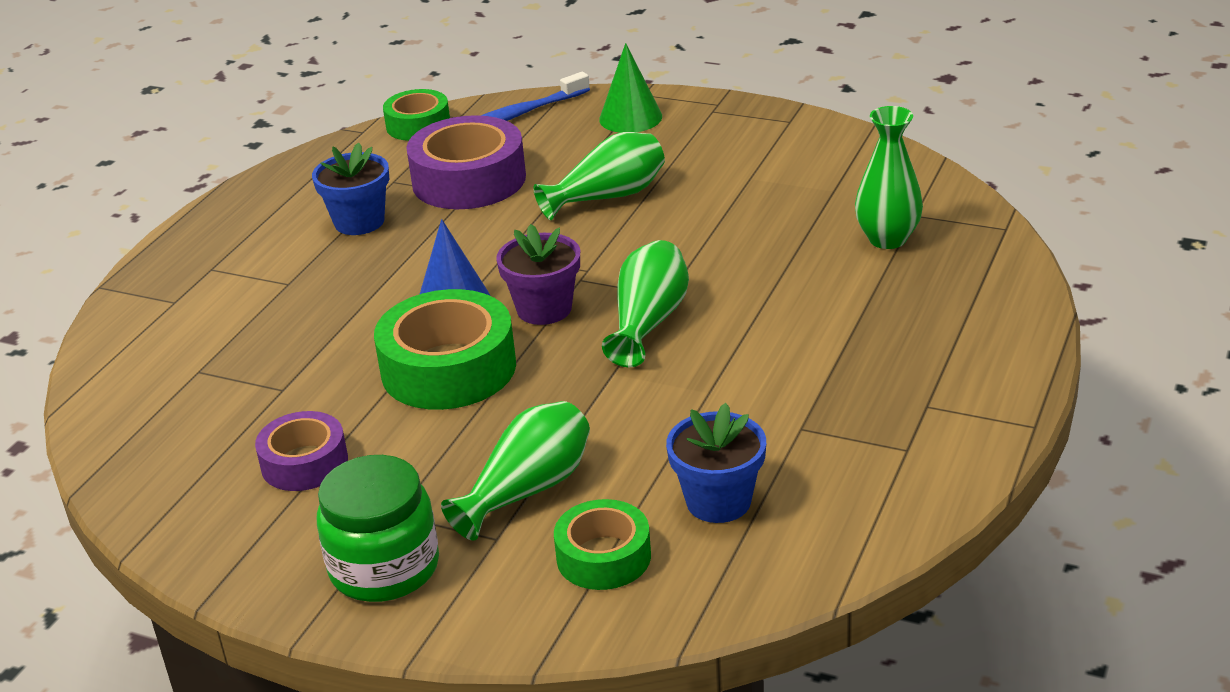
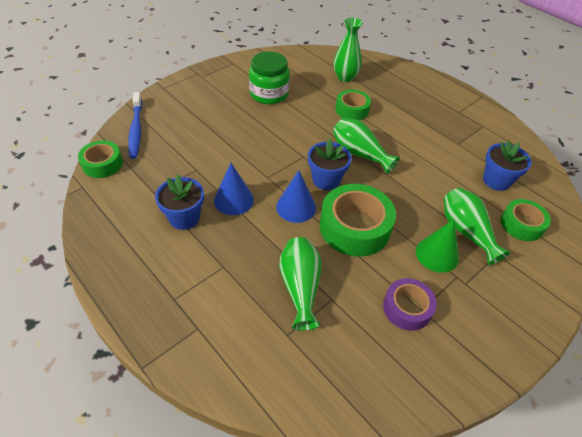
camera: 70 degrees left, 15 degrees up
(384, 568) = (507, 300): green jar -> green jar (269, 94)
(426, 245) = (233, 200): none -> blue cone
(469, 180) = (183, 165): purple tape -> none
(544, 309) = (326, 180): purple flower pot -> blue flower pot
(608, 197) = (246, 129): green vase -> green vase (300, 287)
(630, 118) = (181, 98): green cone -> green cone (437, 254)
(780, 277) = (352, 110): none -> green tape

